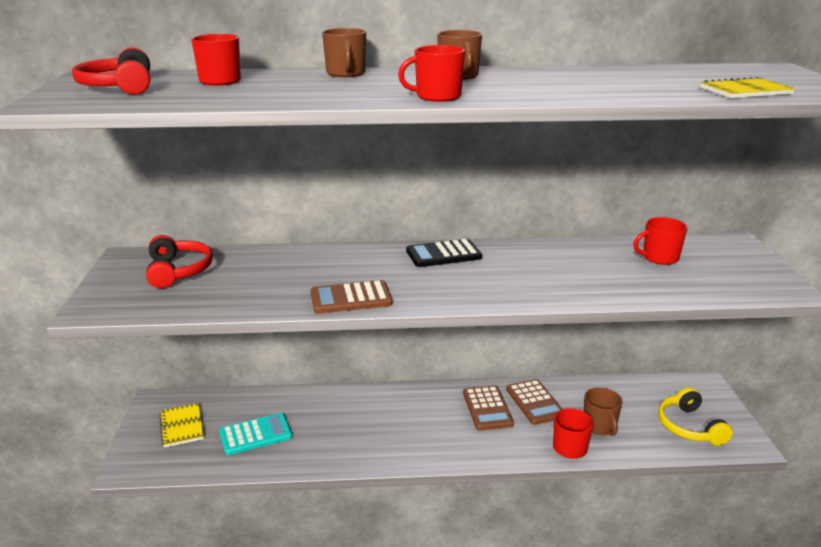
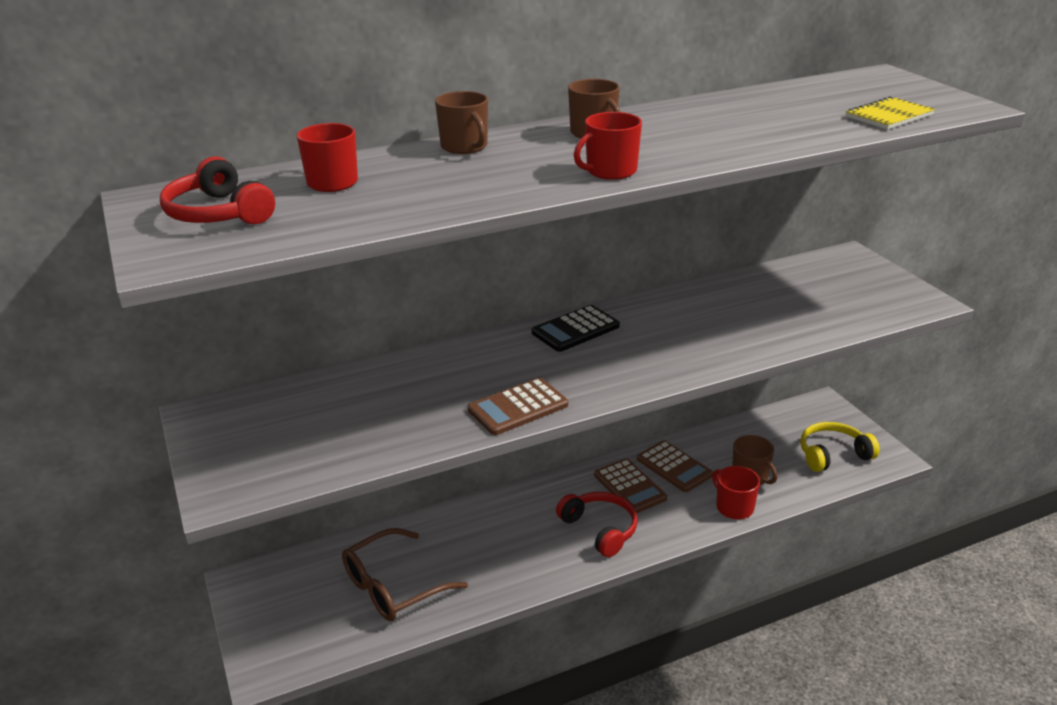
camera: 20 degrees left, 5 degrees up
(178, 271) = (285, 418): red headphones -> red headphones (600, 529)
(181, 426) = (296, 602): yellow notebook -> none
(256, 435) = (393, 587): turquoise calculator -> brown glasses
(659, 258) = (792, 288): red mug -> none
(689, 427) = (832, 454): yellow headphones -> yellow headphones turned 105 degrees clockwise

